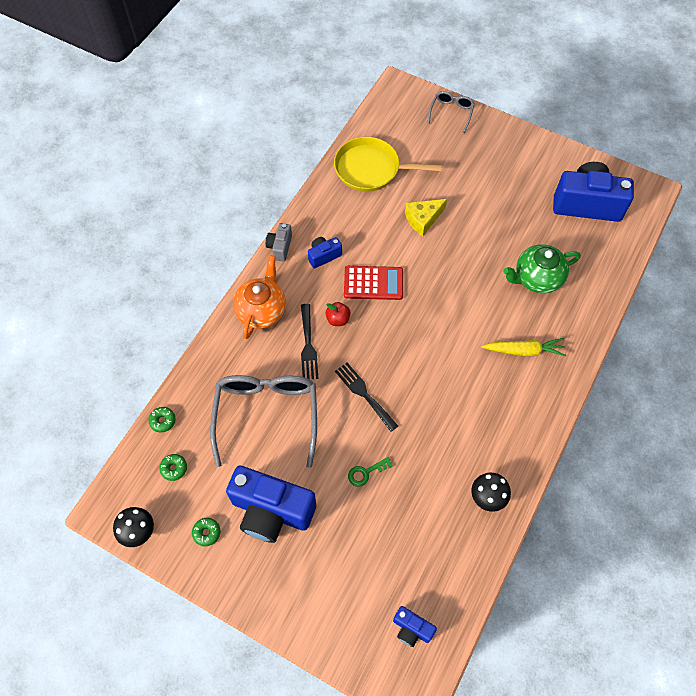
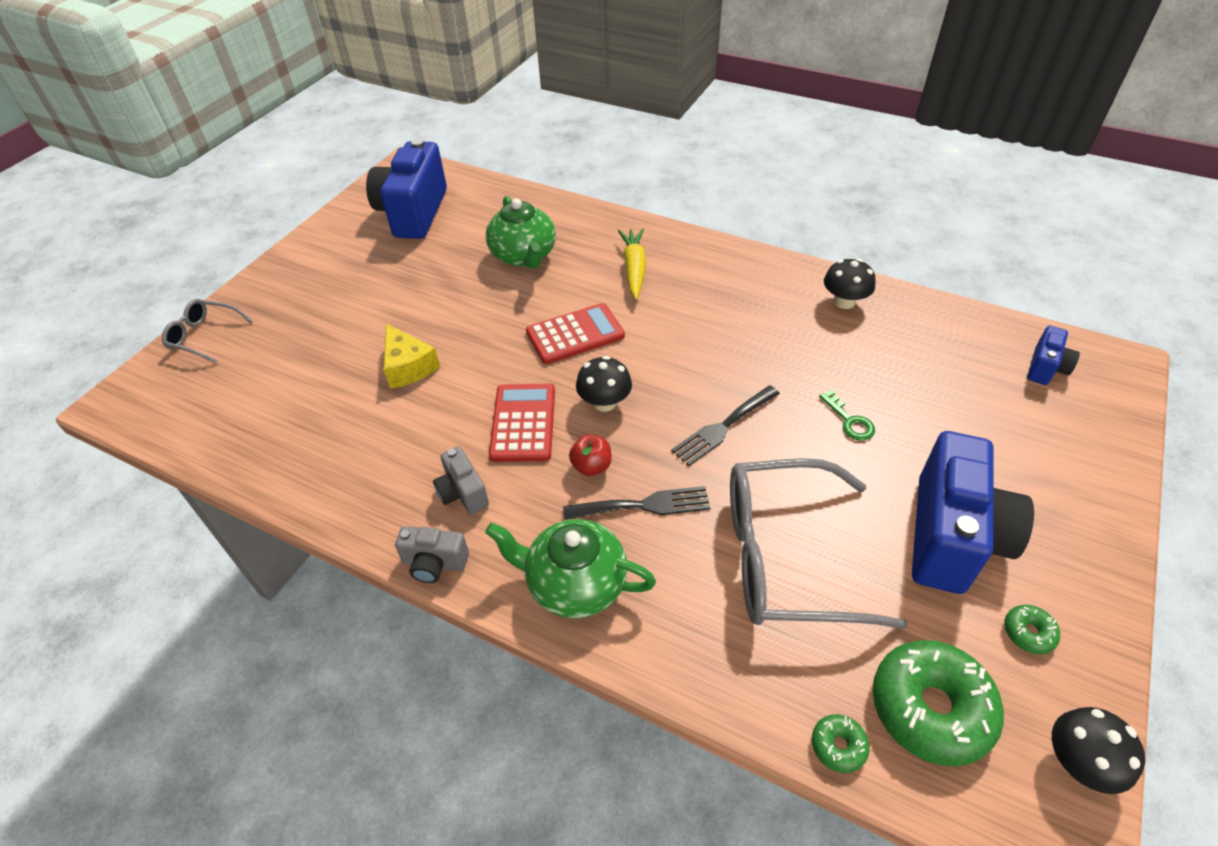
camera: 90 degrees left, 15 degrees down
(174, 468) = (930, 708): green donut -> green donut, size x2.24
(261, 310) = (574, 584): orange teapot -> green teapot
(324, 256) = (463, 493): blue camera -> grey camera
(371, 169) = (288, 434): yellow pan -> none
(388, 327) = (604, 402): none -> black mushroom
(451, 311) = (575, 334): none -> red calculator

